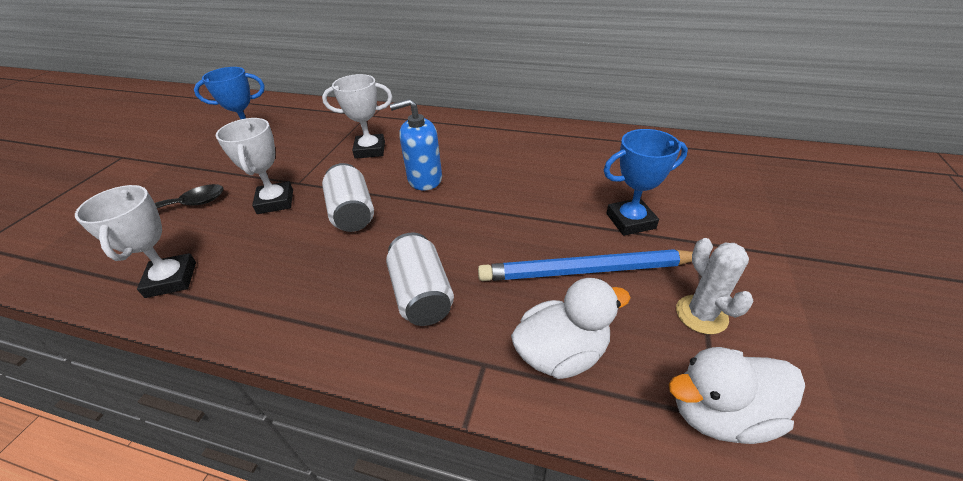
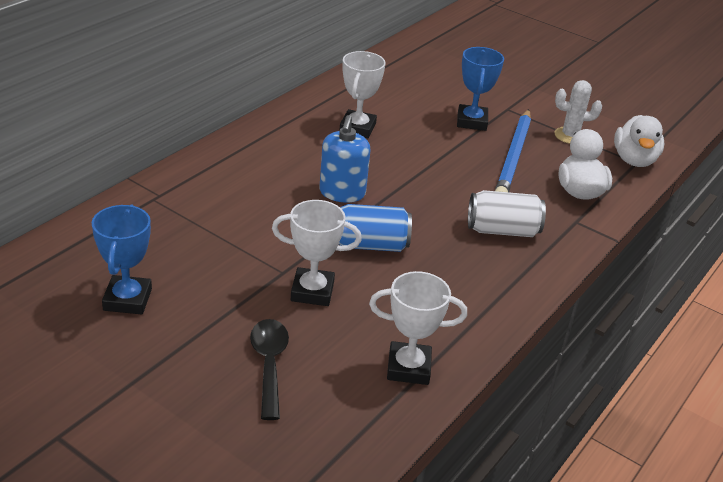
camera: 75 degrees left, 5 degrees down
(352, 213) = (370, 245): white can -> blue can
(370, 150) = (251, 213): white trophy -> white trophy (357, 128)

